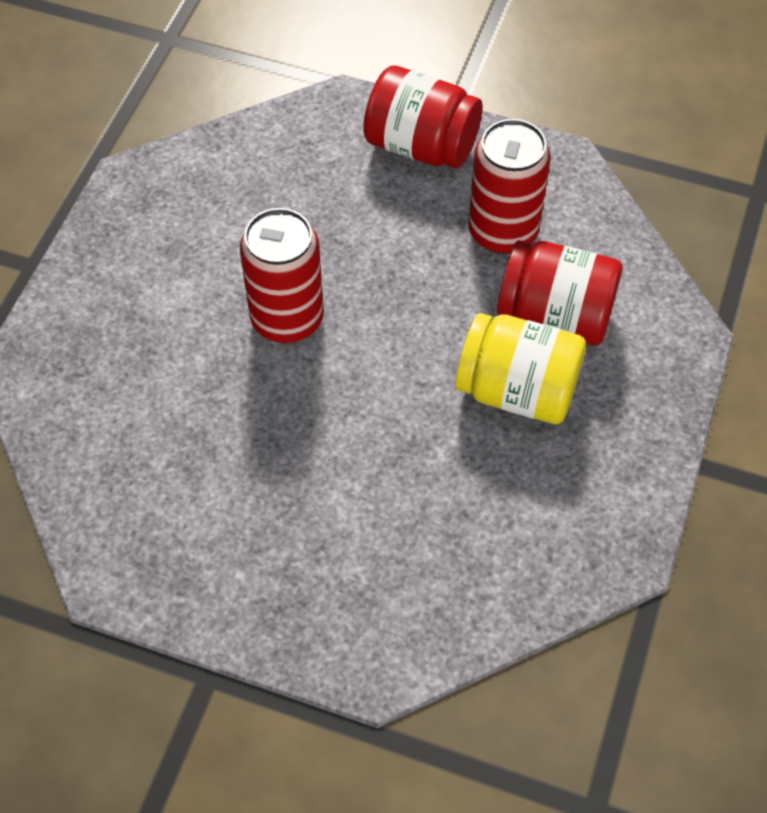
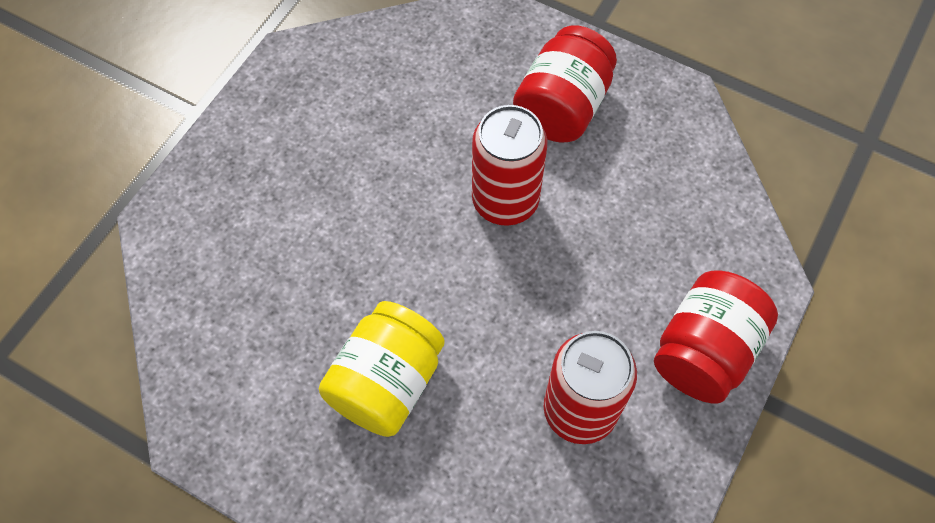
camera: 100 degrees right, 5 degrees up
(555, 316) = (465, 439): red jar -> red jar (562, 107)

